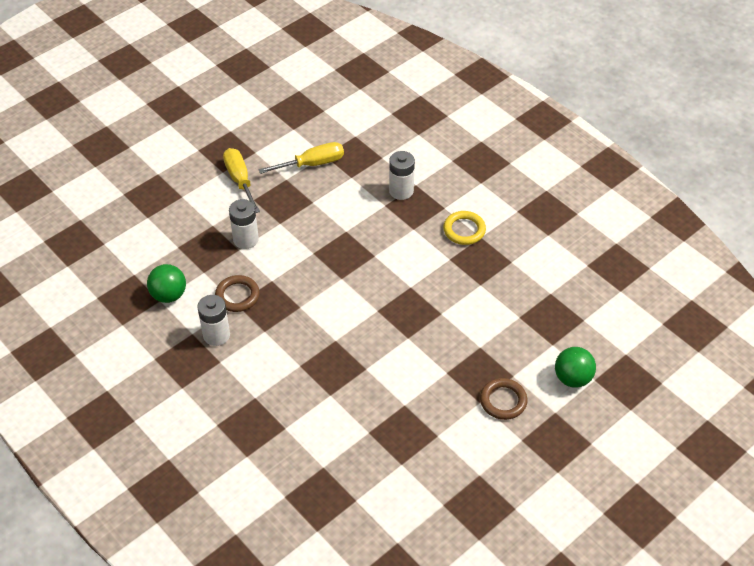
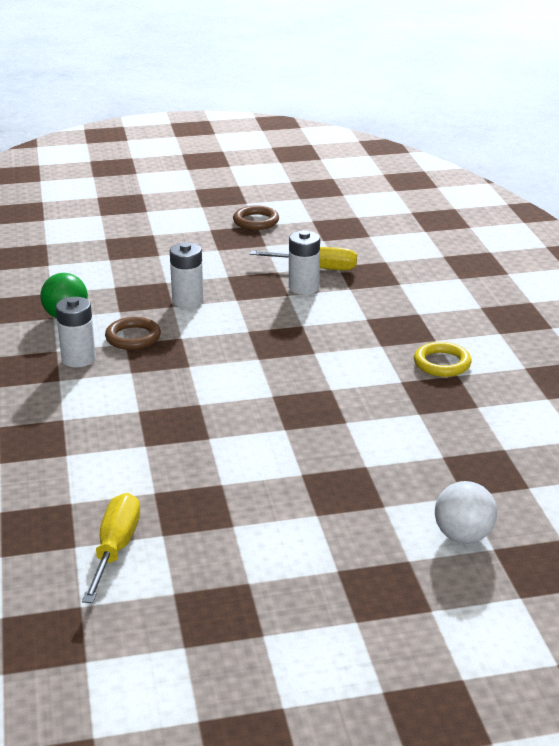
camera: 30 degrees right, 20 degrees down
(240, 180) = (229, 259): yellow screwdriver -> yellow screwdriver (115, 548)
(401, 191) = (396, 313): white battery -> white battery (303, 288)
(503, 401) = (348, 524): brown ring -> brown ring (256, 221)
(572, 378) = (463, 536): green ball -> white ball

